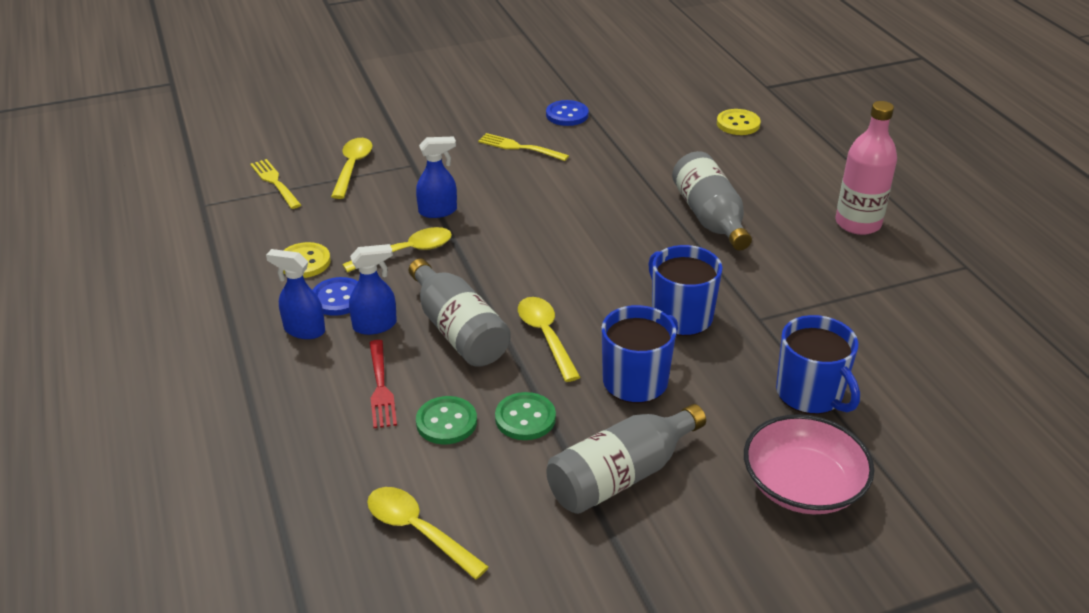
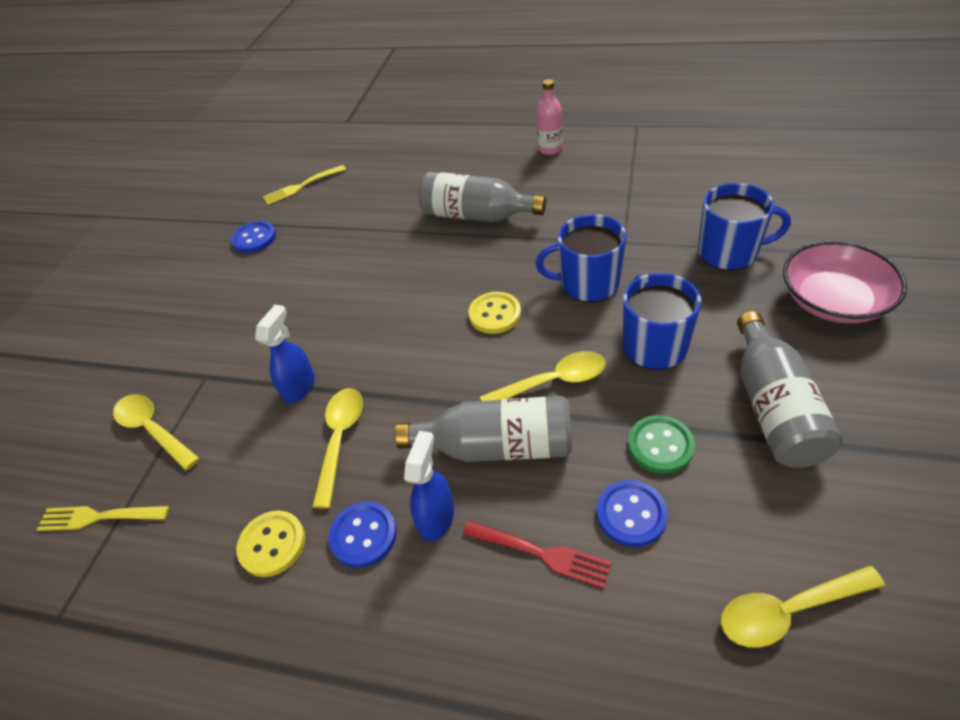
camera: 50 degrees left, 10 degrees up
(304, 330) = (392, 594): blue spray bottle -> none
(446, 422) = (631, 514): green button -> blue button
(520, 147) = (266, 287): yellow fork -> yellow fork (302, 186)
(545, 336) = (553, 382): yellow spoon -> yellow spoon turned 150 degrees clockwise
(738, 124) = (375, 153): yellow button -> yellow button (495, 314)
(858, 223) = (550, 149): pink bottle -> pink bottle, size x0.63

